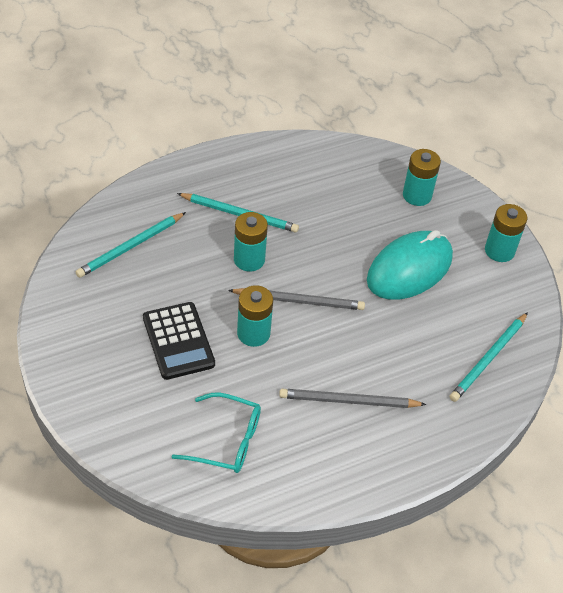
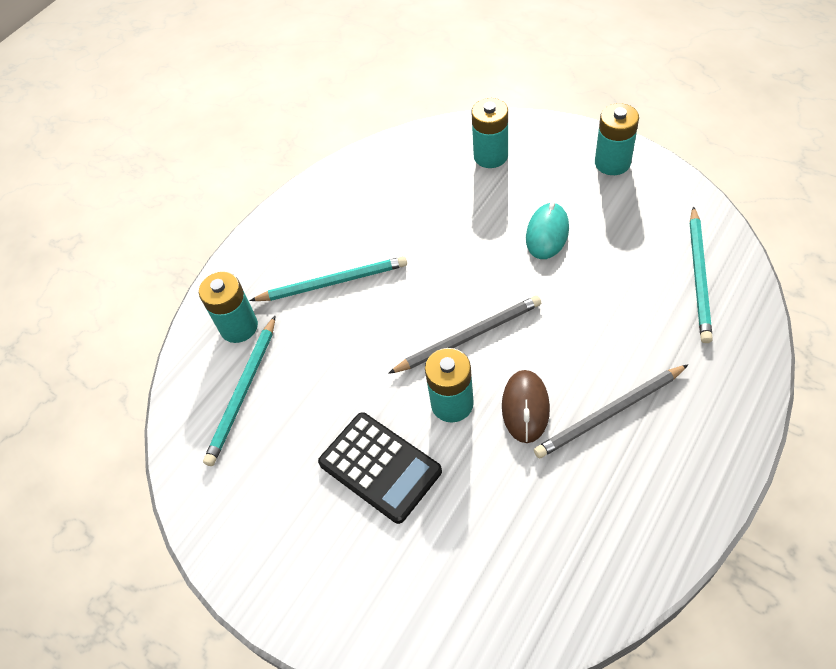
camera: 20 degrees left, 5 degrees up
(226, 440) = (525, 550): turquoise glasses -> none
(249, 260) = (382, 325): turquoise battery -> turquoise battery (239, 327)
(298, 364) = (525, 407): none -> brown mouse
(409, 269) = (547, 233): turquoise mouse -> turquoise mouse, size x0.56

